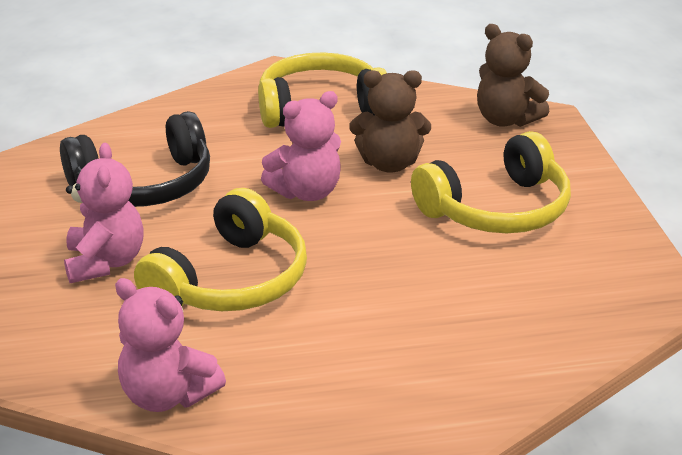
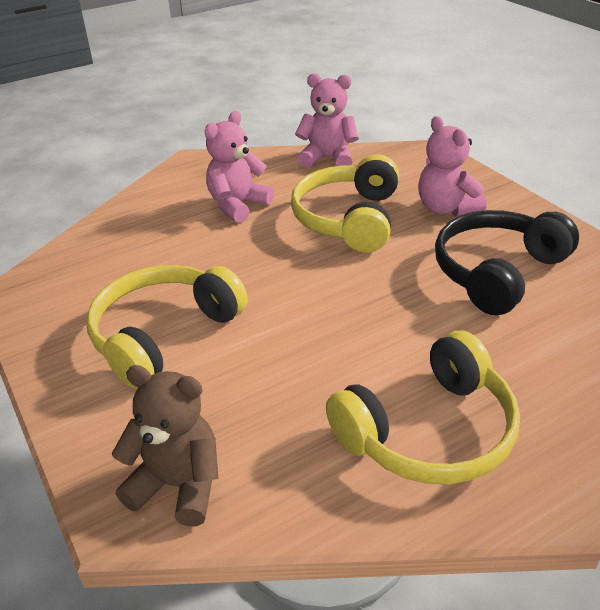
camera: 160 degrees right, 5 degrees up
(306, 192) = (351, 304): pink teddy bear -> pink teddy bear (238, 205)
(389, 164) = (292, 361): brown teddy bear -> none

